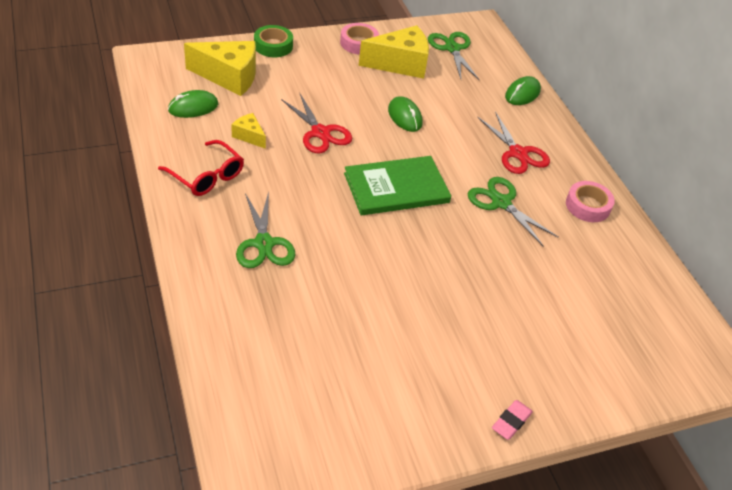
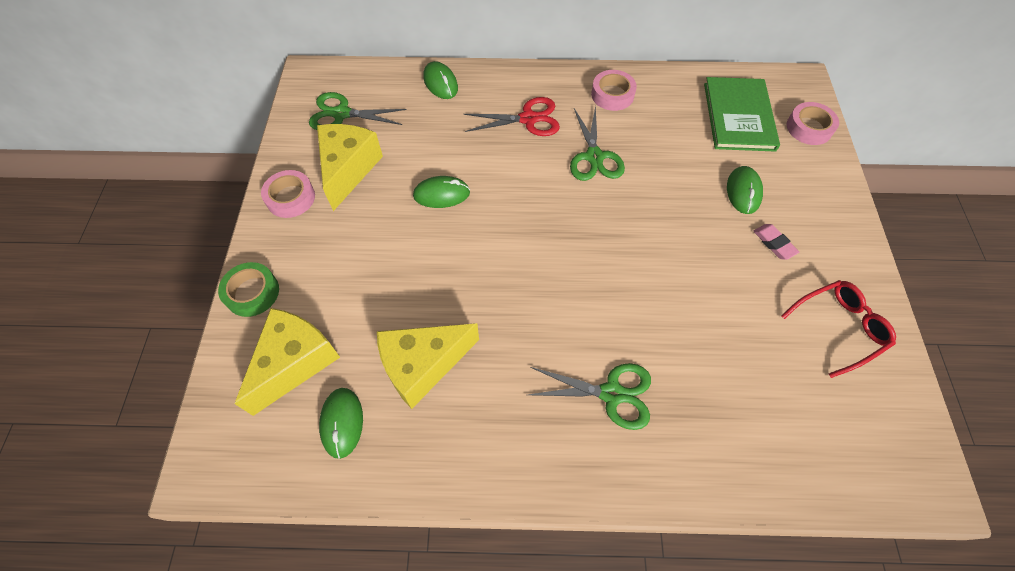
camera: 65 degrees left, 15 degrees up
(207, 176) = (483, 433): red glasses -> red glasses (839, 328)
(249, 136) = (423, 365): yellow cheese -> yellow cheese, size x1.99
(320, 133) = (441, 285): red scissors -> none
(396, 188) = (553, 238): green book -> green book (739, 116)
(501, 203) = (594, 157): green scissors -> green scissors turned 75 degrees counterclockwise
(511, 422) = (855, 243): pink eraser -> pink eraser (774, 243)
(525, 319) = (743, 192): none -> green mouse
(654, 375) = (809, 128): none -> pink tape

